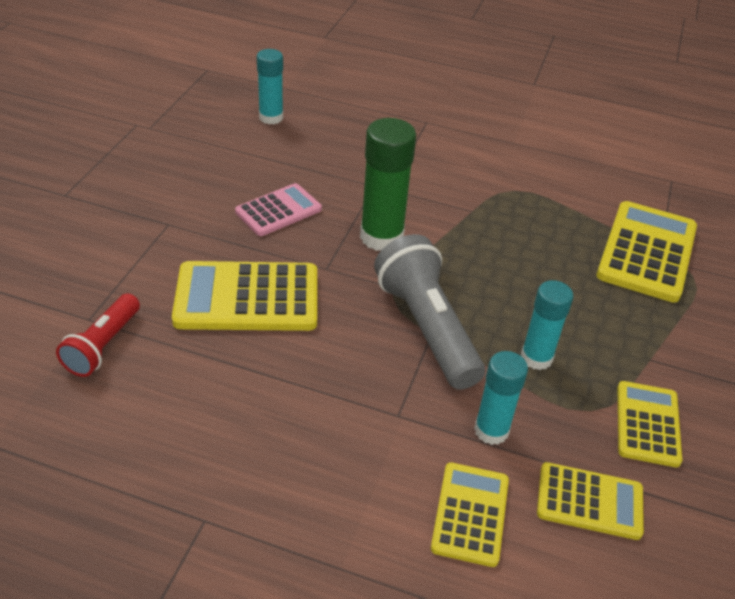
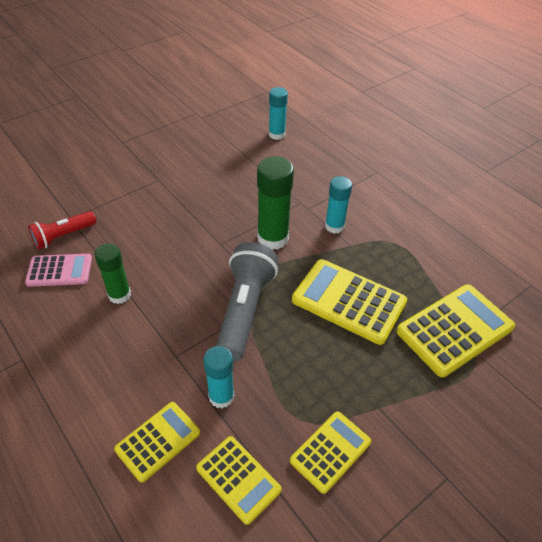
camera: 35 degrees right, 5 degrees up
(247, 298) = (159, 242): yellow calculator -> yellow calculator (348, 301)
(258, 381) = (119, 295): none -> green glue stick
(278, 211) = (226, 196): pink calculator -> pink calculator (59, 270)
(536, 358) = (297, 365): turquoise glue stick -> turquoise glue stick (334, 226)

